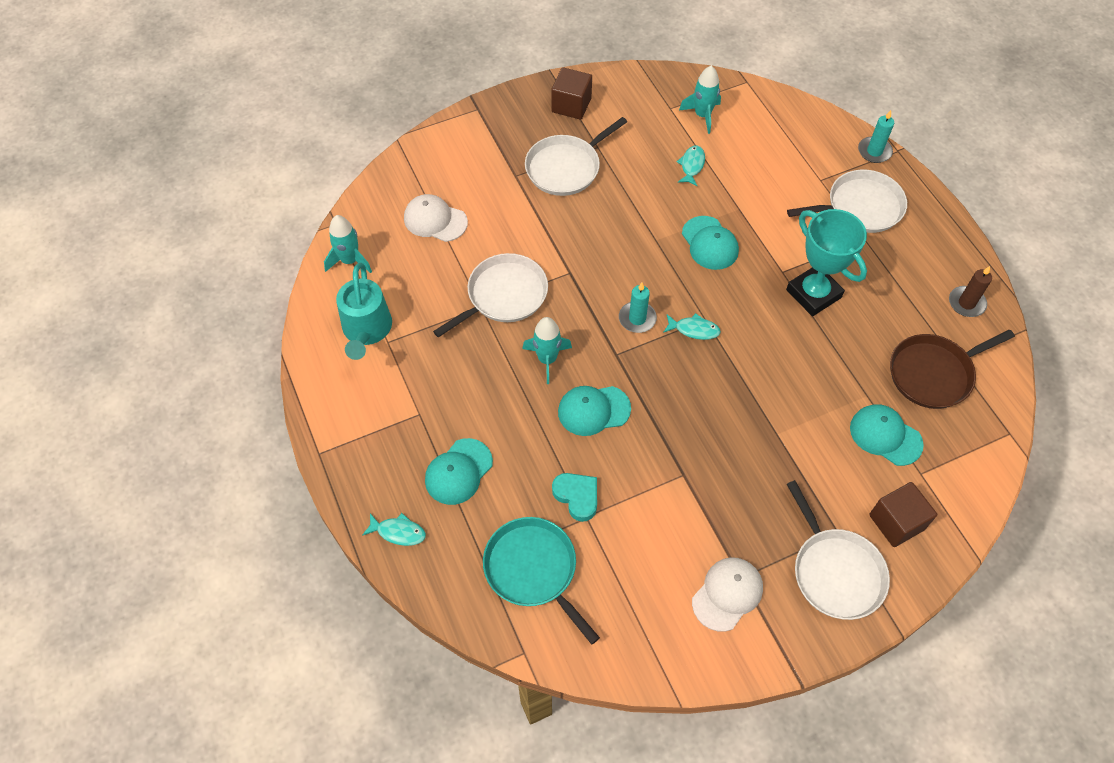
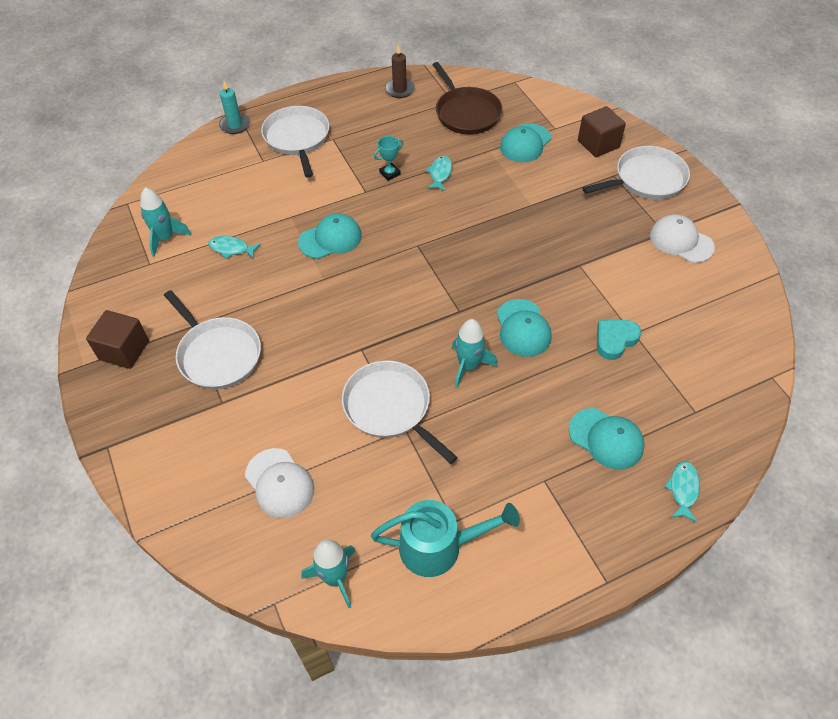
camera: 90 degrees left, 5 degrees down
(435, 220) = (279, 483): white cap -> white cap turned 60 degrees counterclockwise
(533, 570) = (694, 372): turquoise pan -> none
(637, 318) = (418, 294): turquoise candle -> none
(694, 329) = (429, 253): turquoise fish -> turquoise fish (440, 173)
(813, 294) = (390, 173): turquoise trophy -> turquoise trophy, size x0.44

